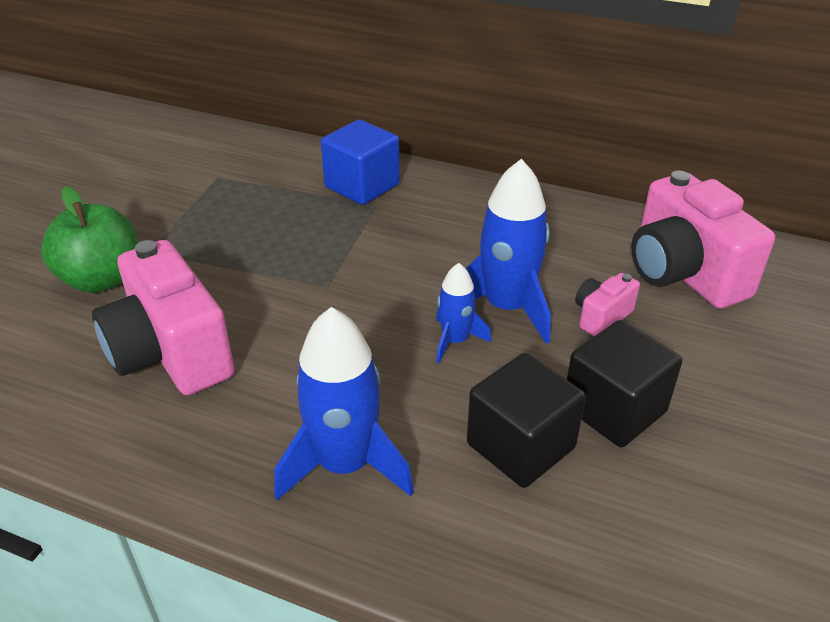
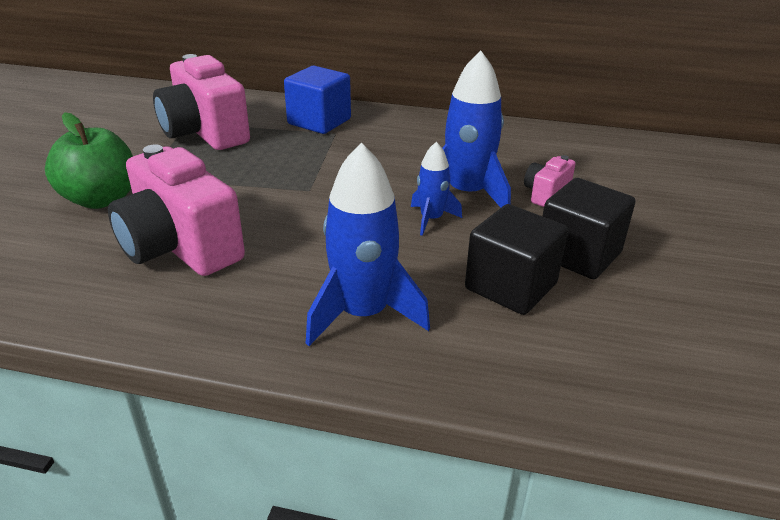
camera: 10 degrees left, 5 degrees down
(683, 273) = (600, 162): pink camera -> pink camera (205, 133)

